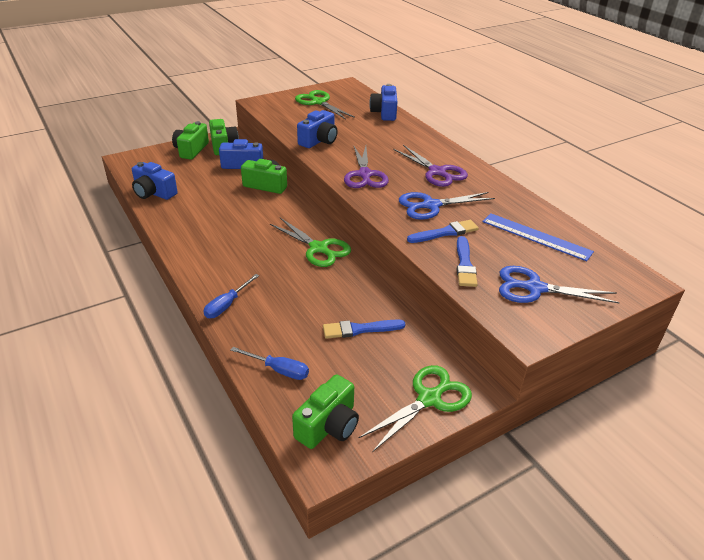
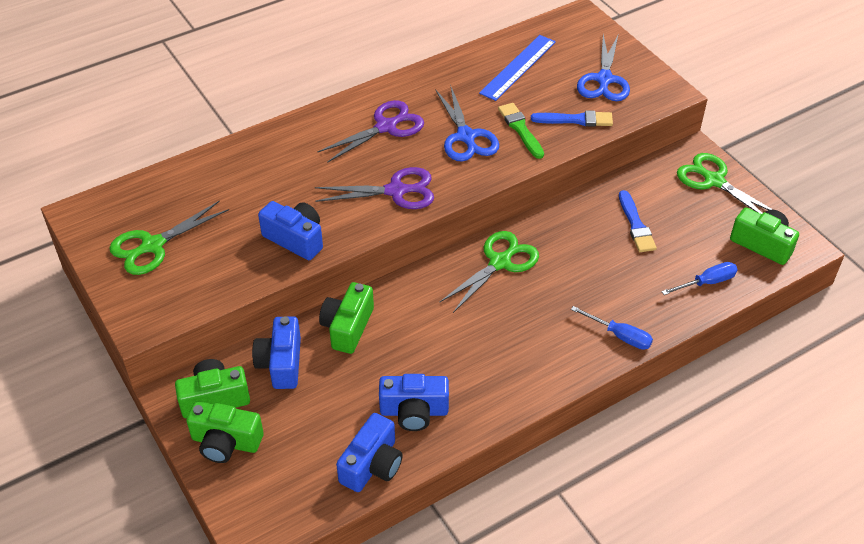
camera: 90 degrees left, 10 degrees up
(278, 370) = (706, 282): blue screwdriver -> blue screwdriver turned 45 degrees clockwise
(384, 113) = (202, 170): blue camera -> blue camera (414, 411)
(445, 232) = (520, 129): blue brush -> green brush

